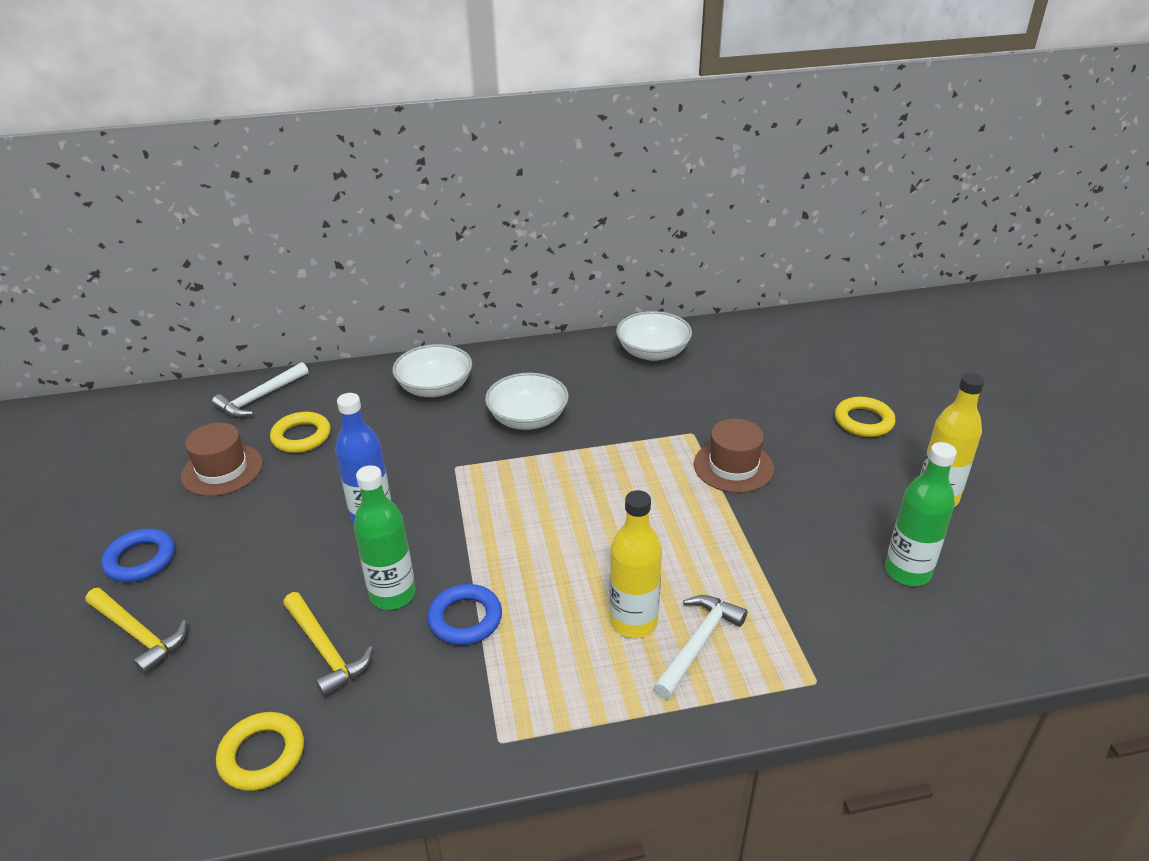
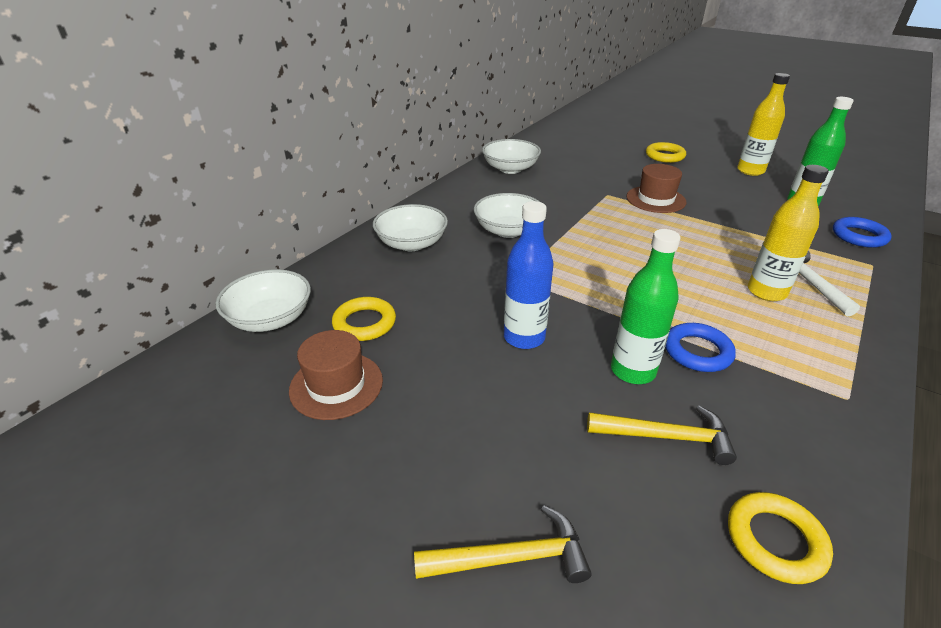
camera: 45 degrees left, 0 degrees up
(140, 560) = (391, 502): blue ring -> blue ring (859, 236)
(260, 397) = (270, 319): white hammer -> white bowl

